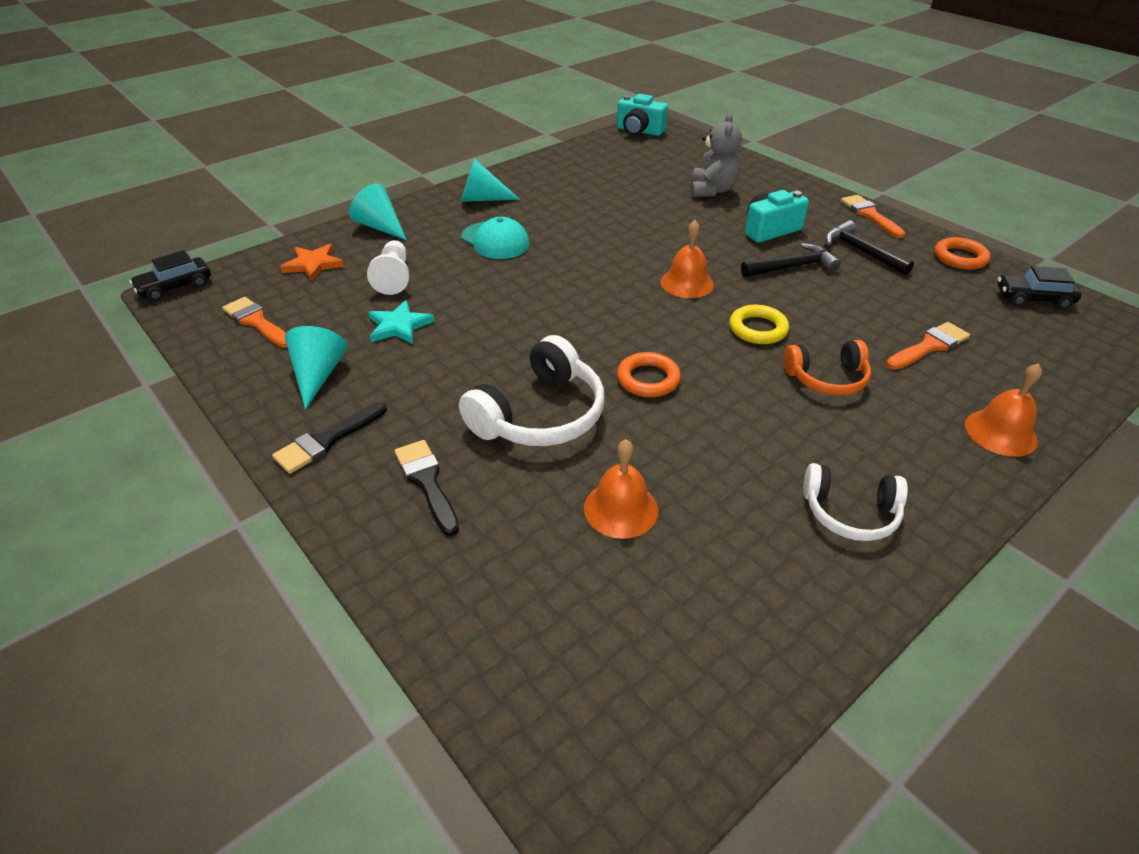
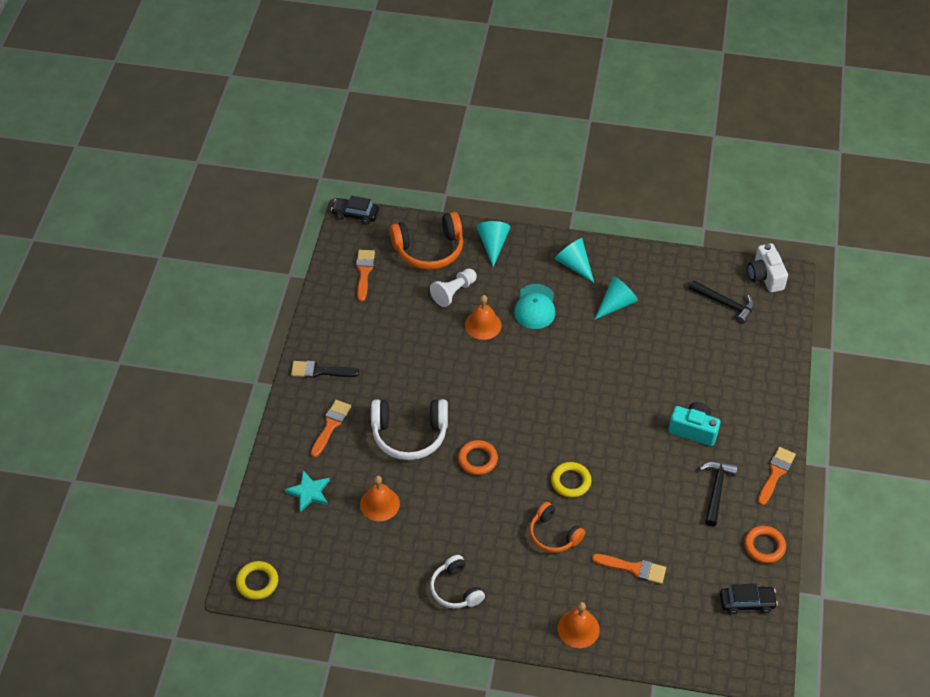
camera: 50 degrees right, 10 degrees up
(313, 264) = (429, 249): orange star -> orange headphones
(318, 375) = (353, 330): turquoise cone -> turquoise cone (616, 304)
(399, 326) = (417, 329): turquoise star -> turquoise star (309, 492)
(427, 482) = (331, 425): black brush -> orange brush
(622, 788) = (257, 582): none -> yellow ring
(639, 131) = (765, 276): turquoise camera -> white camera
(687, 283) = (584, 424): orange bell -> orange bell (483, 325)
(712, 190) = (716, 371): grey teddy bear -> none
(792, 267) = (657, 465): black hammer -> black hammer (725, 304)
(1033, 299) = (747, 602): black car -> black car turned 120 degrees clockwise

